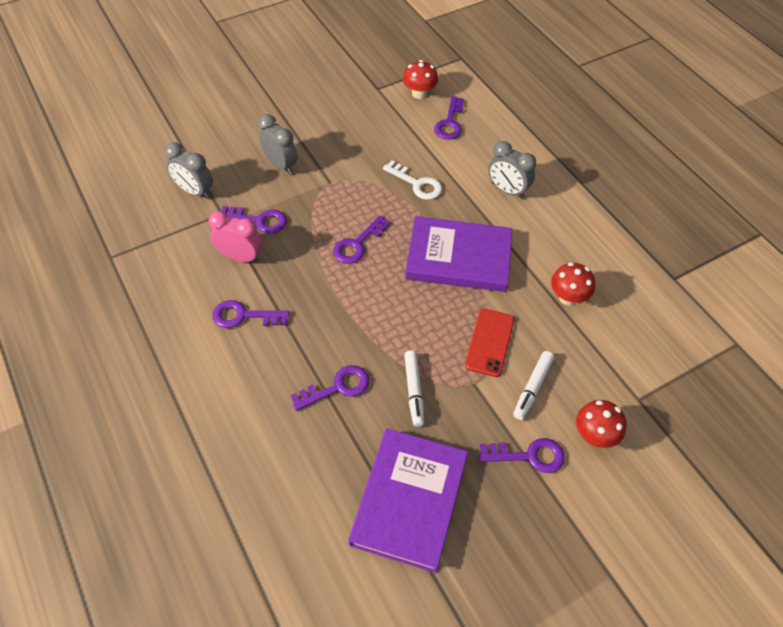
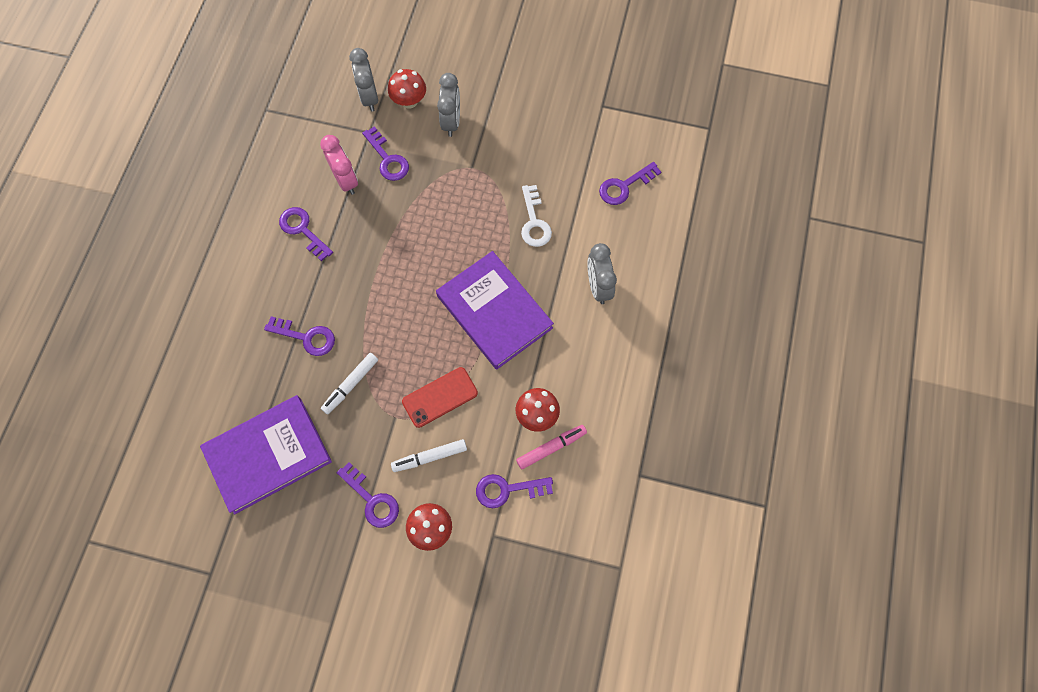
camera: 45 degrees right, 15 degrees up
(357, 244) = (434, 238): purple key -> purple key (507, 490)
(419, 94) = (631, 138): red mushroom -> red mushroom (409, 101)
(602, 309) = (551, 448): none -> pink marker

